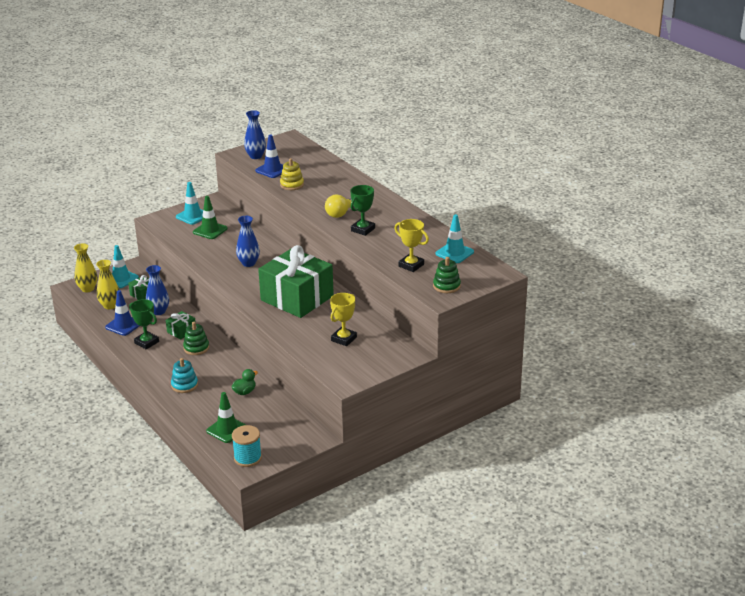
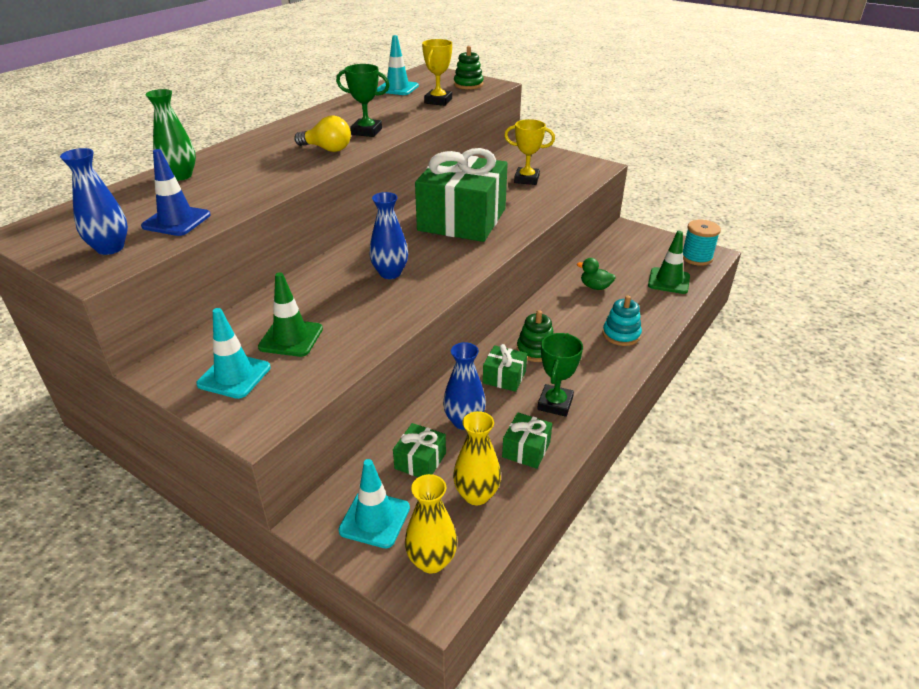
camera: 110 degrees left, 5 degrees up
(123, 325) = (526, 449): blue traffic cone -> green gift
(292, 185) = (237, 195): yellow stacking toy -> none
(330, 171) = (180, 176): none -> green vase

